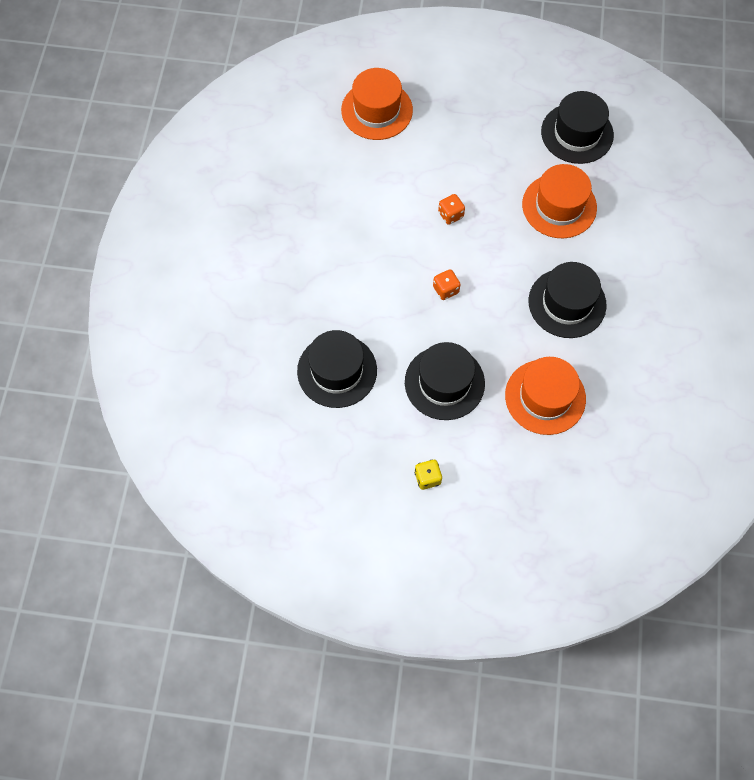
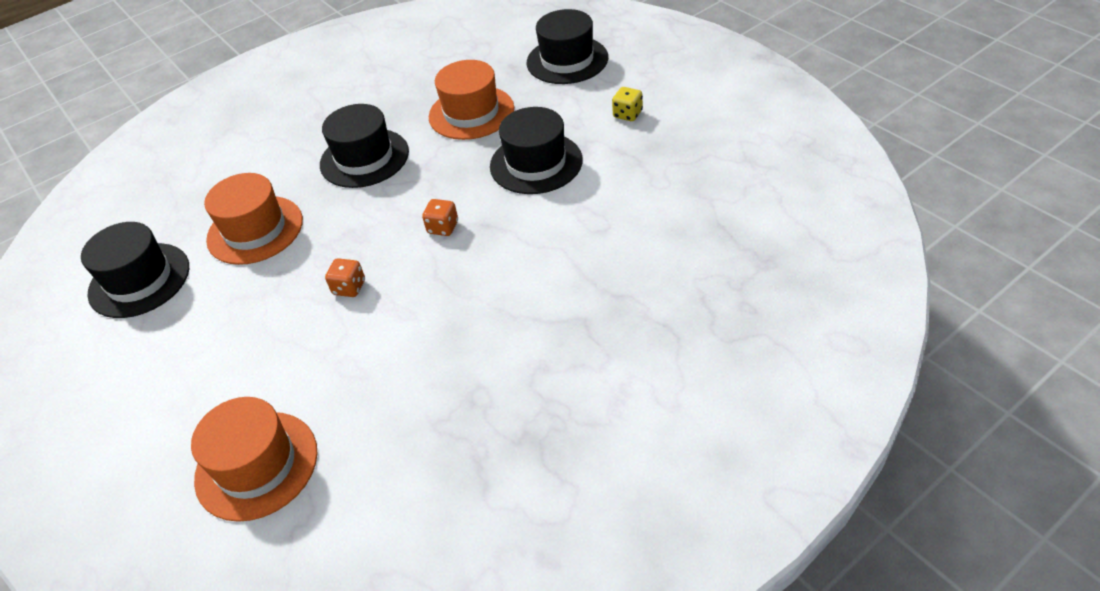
camera: 130 degrees left, 20 degrees down
(337, 371) = (621, 225): black hat -> black hat (567, 60)

